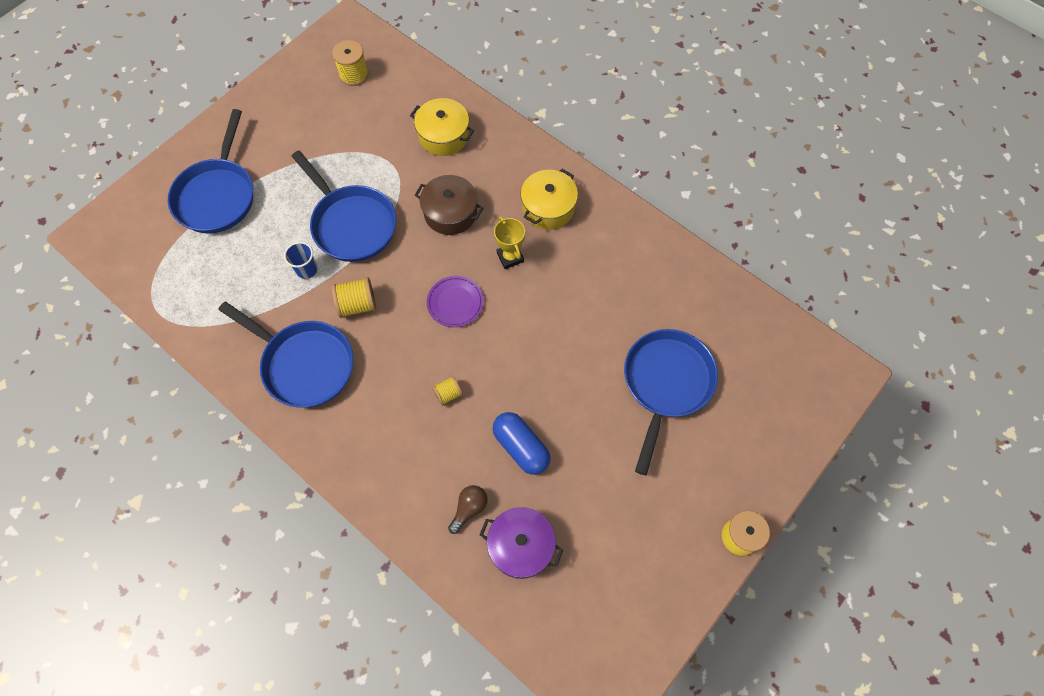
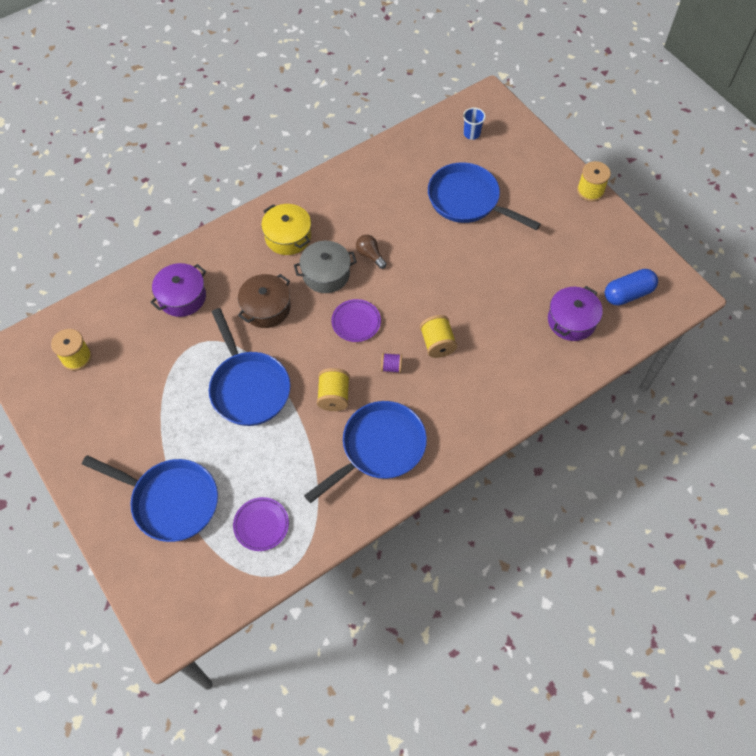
camera: 75 degrees left, 5 degrees down
(203, 278) = (261, 525): none -> purple plate
(307, 270) = (284, 432): blue cup -> blue cup (471, 134)
(351, 224) = (248, 387): blue pan -> blue pan turned 90 degrees clockwise
(406, 352) = (391, 367): none -> purple spool
(443, 135) = (182, 297): yellow pot -> purple pot
(448, 394) = (437, 344): yellow spool -> yellow spool, size x1.62
(469, 509) = (536, 348): brown light bulb -> brown light bulb (370, 255)
(510, 257) = (326, 274): yellow trophy -> grey pot
(521, 447) = (494, 303): blue capsule -> blue capsule (628, 294)

